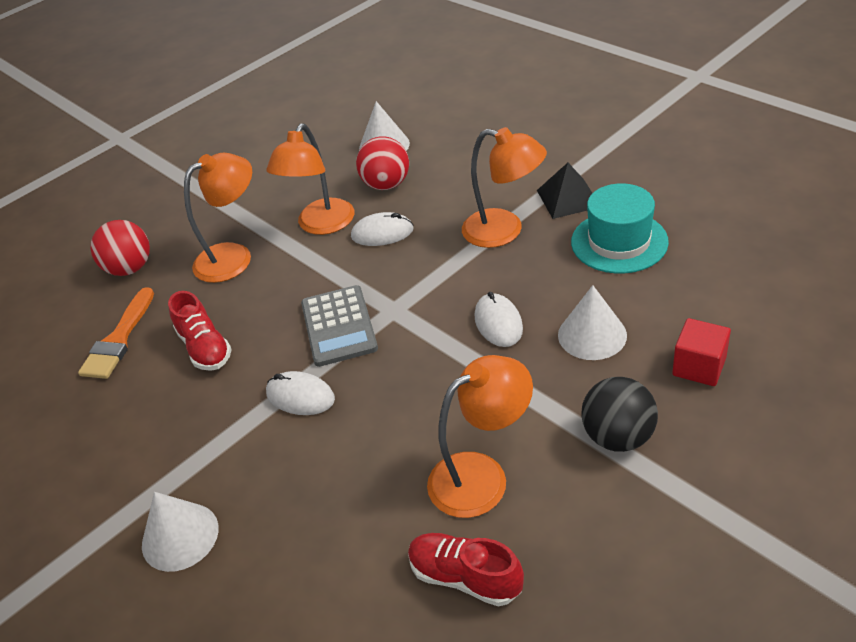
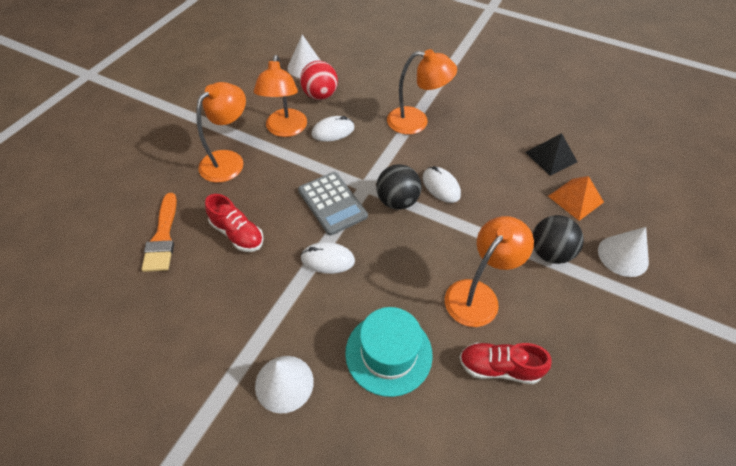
camera: 25 degrees left, 10 degrees up
(130, 268) = (146, 179): red ball -> none
(427, 335) = (397, 201): none -> black ball
(568, 198) = (447, 95): black pyramid -> black pyramid (551, 157)
(592, 335) = (503, 186): white cone -> white cone (623, 256)
(619, 242) = (492, 122): turquoise hat -> turquoise hat (388, 353)
(699, 367) = (575, 199): red cube -> orange pyramid

